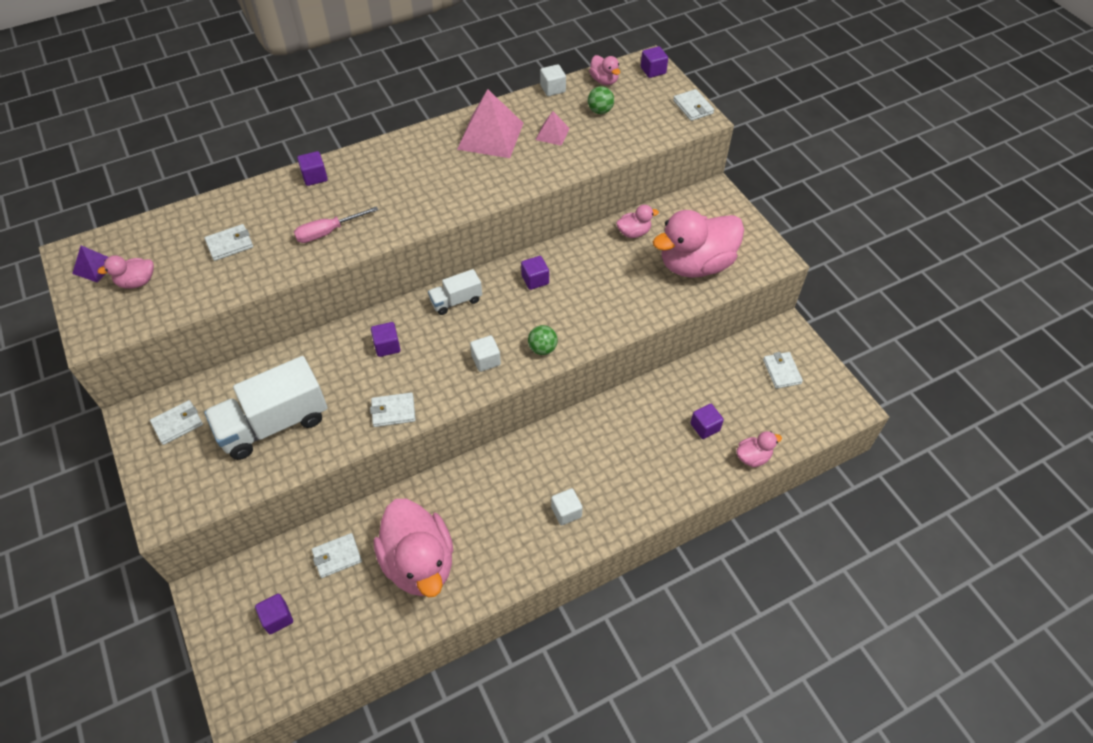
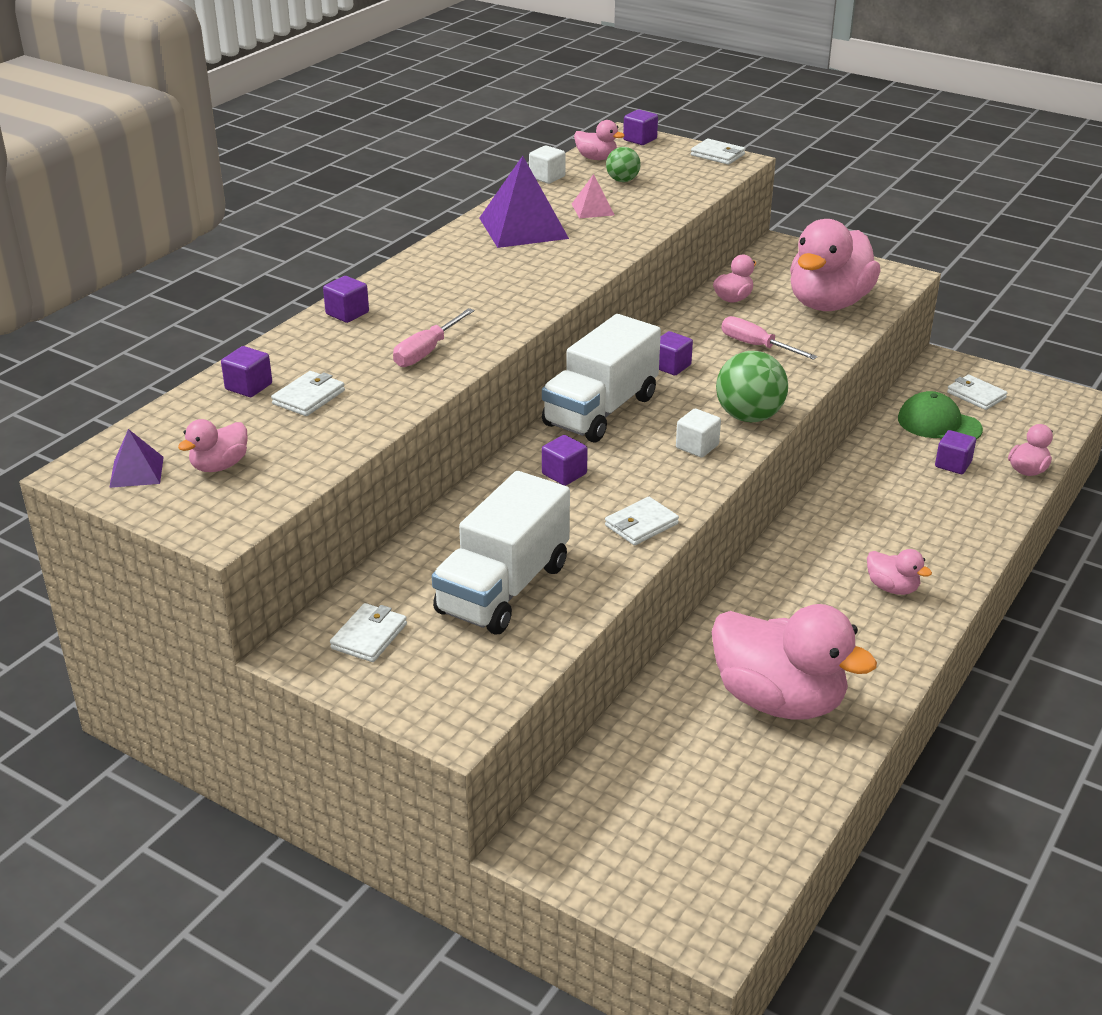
camera: 30 degrees left, 20 degrees down
(277, 618) = (662, 828): purple cube -> purple cube (249, 387)
(337, 556) = (671, 737): white wallet -> none
(456, 301) = (600, 411): white truck -> white truck, size x1.93
(490, 136) = (523, 228): pink pyramid -> purple pyramid
(542, 349) = (749, 417): green ball -> green ball, size x1.76
(566, 512) = (892, 588): white cube -> pink duck
(607, 285) = (756, 346): none -> pink screwdriver
(729, 386) = (939, 424): none -> green cap

